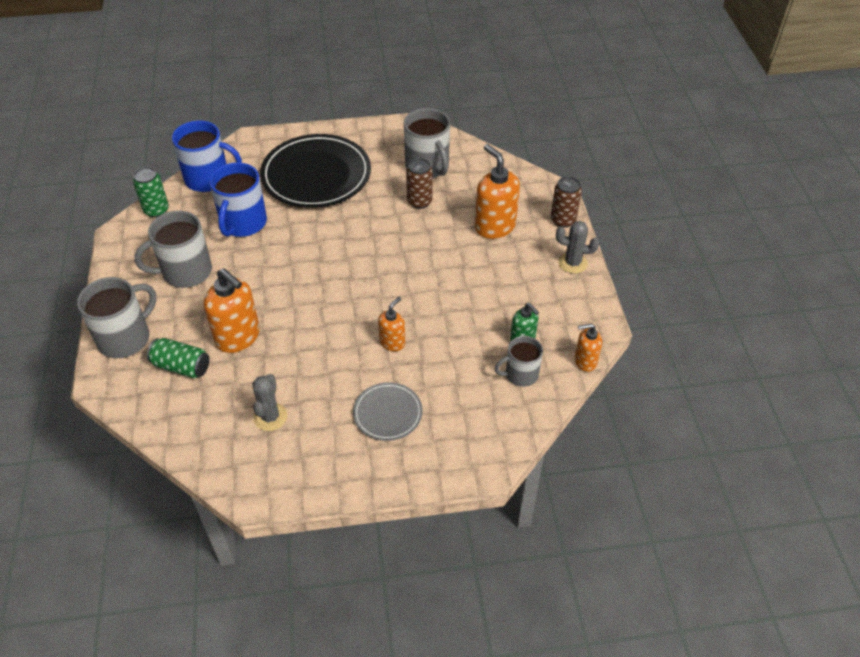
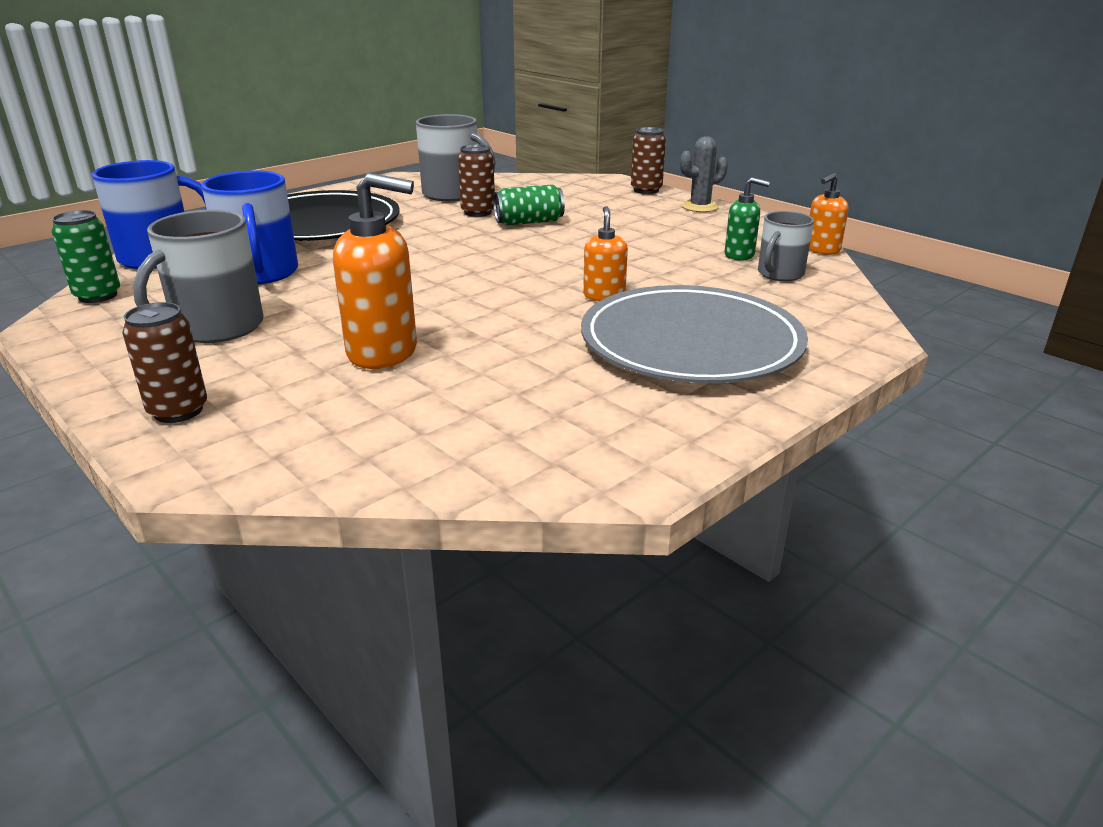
camera: 35 degrees left, 20 degrees down
(125, 338) = (178, 411): grey mug -> brown can
(181, 366) = (324, 404): green can -> green can (529, 222)
(270, 417) = (540, 399): grey cactus -> none
(387, 413) = (691, 343): grey plate -> grey plate, size x1.99
(494, 226) = (585, 207): orange soap dispenser -> none

